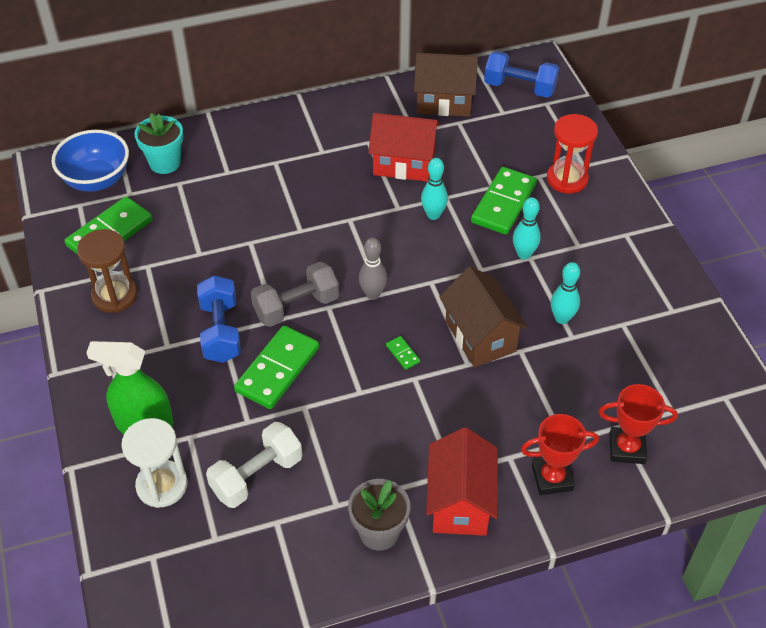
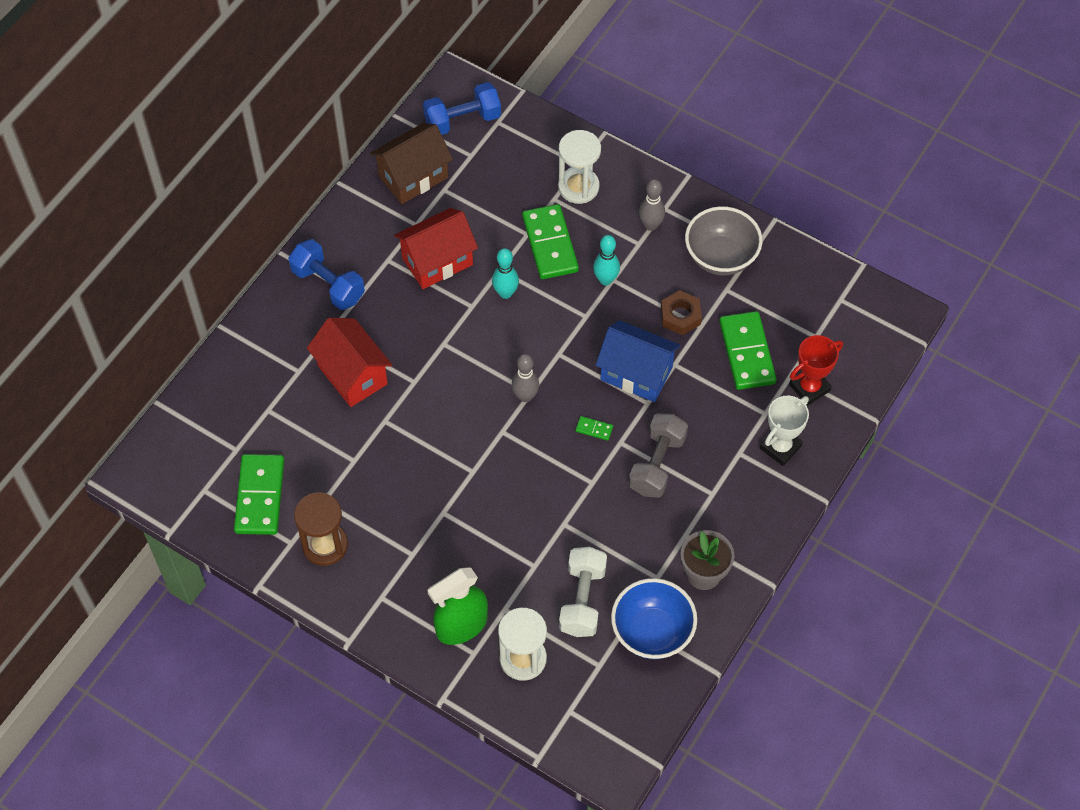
camera: 40 degrees left, 10 degrees up
(96, 180) = (193, 457): blue bowl -> blue bowl (652, 632)
(165, 163) = (235, 400): turquoise flower pot -> none
(221, 331) = (441, 512): blue dumbbell -> blue dumbbell (328, 284)
(277, 370) = (515, 510): green domino -> green domino (747, 352)
(296, 307) = (478, 449): grey dumbbell -> grey dumbbell (657, 464)
(460, 502) = (737, 511): red house -> red house (352, 375)
(480, 336) = (636, 374): brown house -> blue house
(552, 478) = (780, 447): red trophy -> white trophy
(562, 318) = (680, 316): turquoise bowling pin -> brown nut
(567, 179) = (578, 187): red hourglass -> white hourglass
(601, 239) = (650, 225): none -> grey bowling pin
(641, 297) = (720, 257): none -> grey bowl

